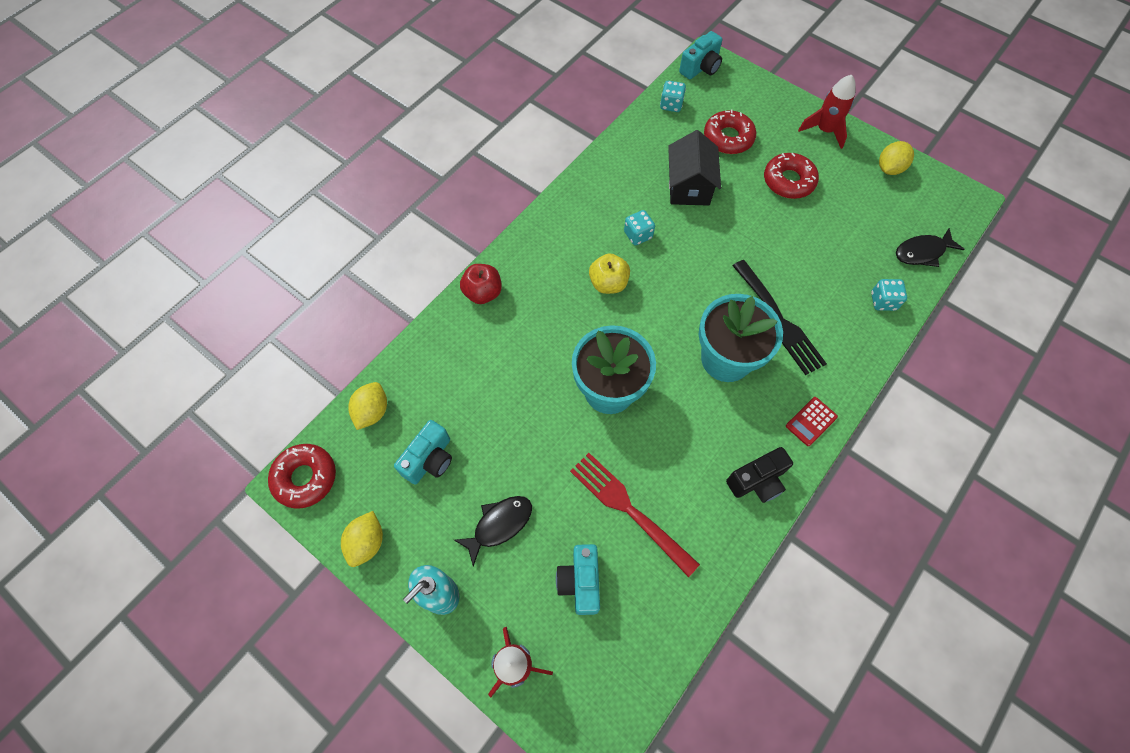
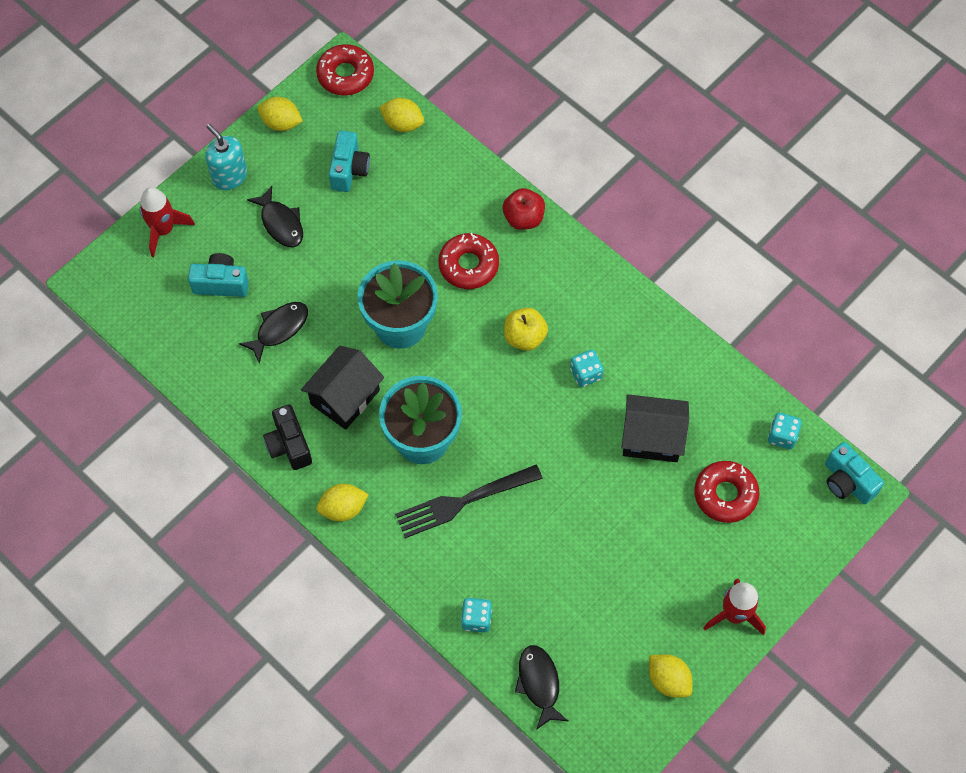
camera: 95 degrees right, 0 degrees up
(430, 459) = (349, 170): turquoise camera -> turquoise camera turned 120 degrees counterclockwise
(628, 509) = (279, 329): red fork -> black fish
(695, 433) = (345, 397): none -> black house
(788, 181) = (654, 552): red donut -> red donut (468, 265)
(811, 421) = (343, 508): red calculator -> yellow lemon

